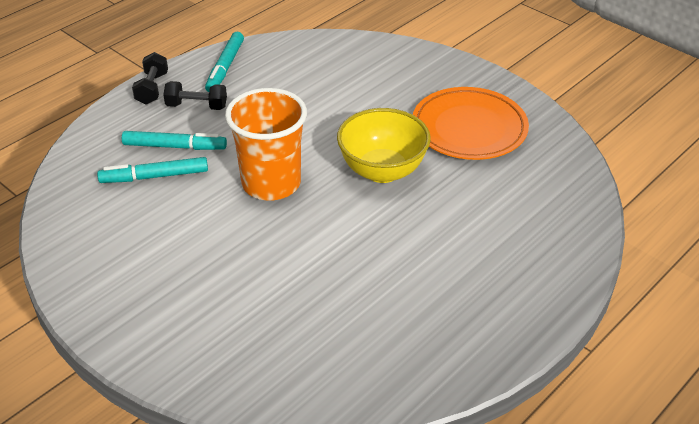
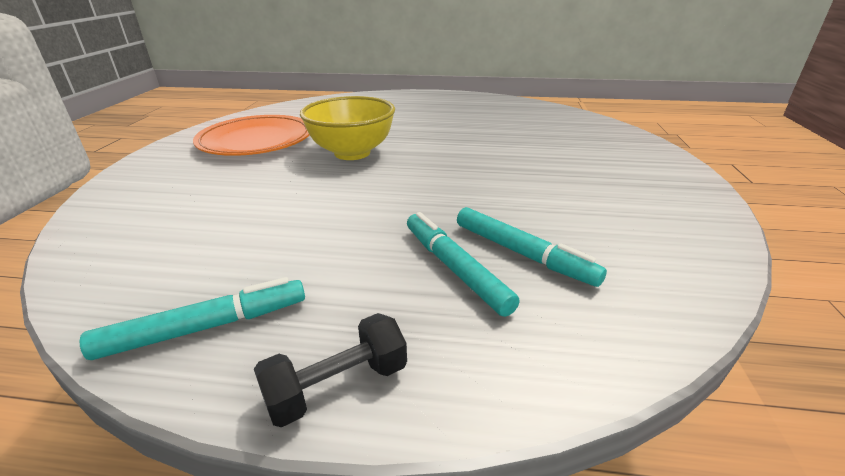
camera: 125 degrees left, 10 degrees down
(196, 106) = (347, 298): black dumbbell -> none
(271, 183) = (432, 187): orange cup -> none

